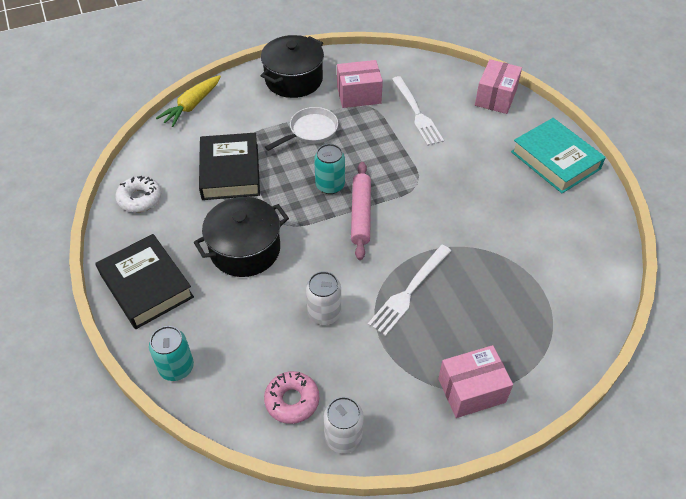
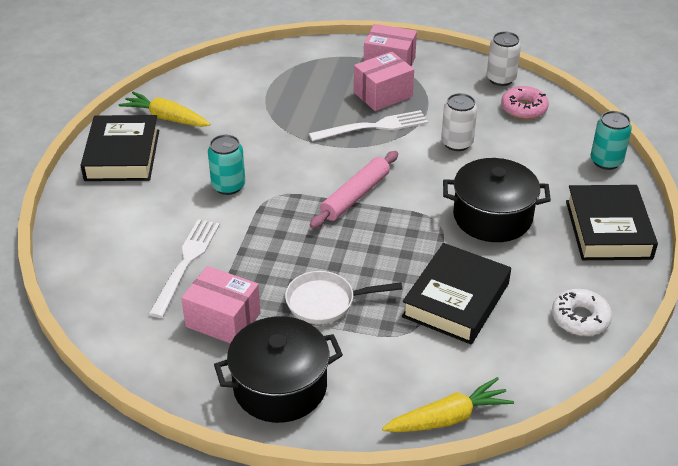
camera: 145 degrees left, 10 degrees down
(330, 185) = (360, 234): turquoise can -> turquoise can (228, 186)
(495, 97) = (82, 237): pink box -> pink box (383, 94)
(555, 160) = (122, 155): turquoise book -> black book
(573, 207) = (166, 118): none -> yellow carrot

